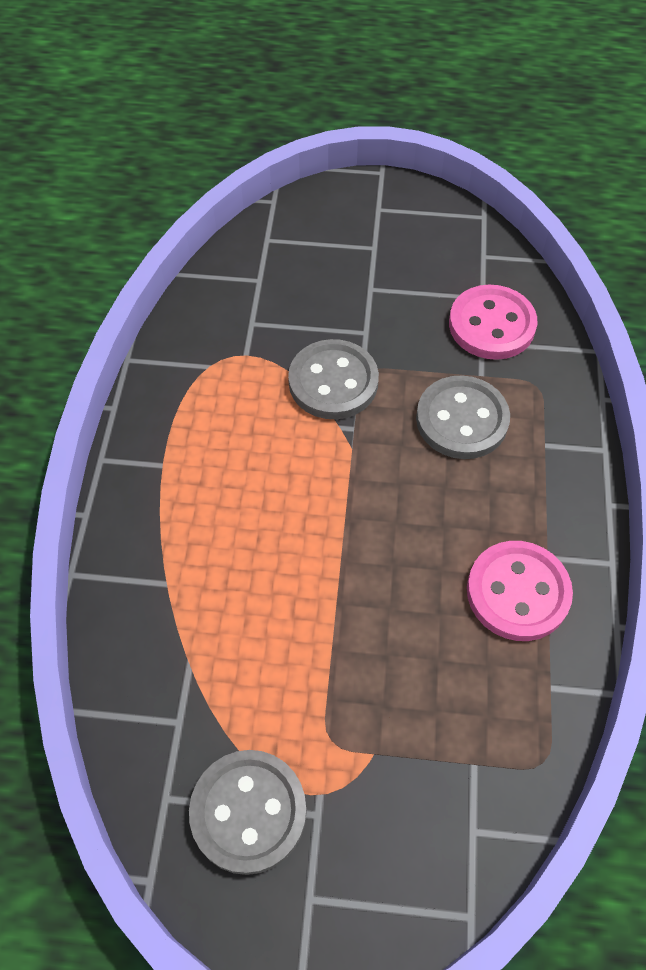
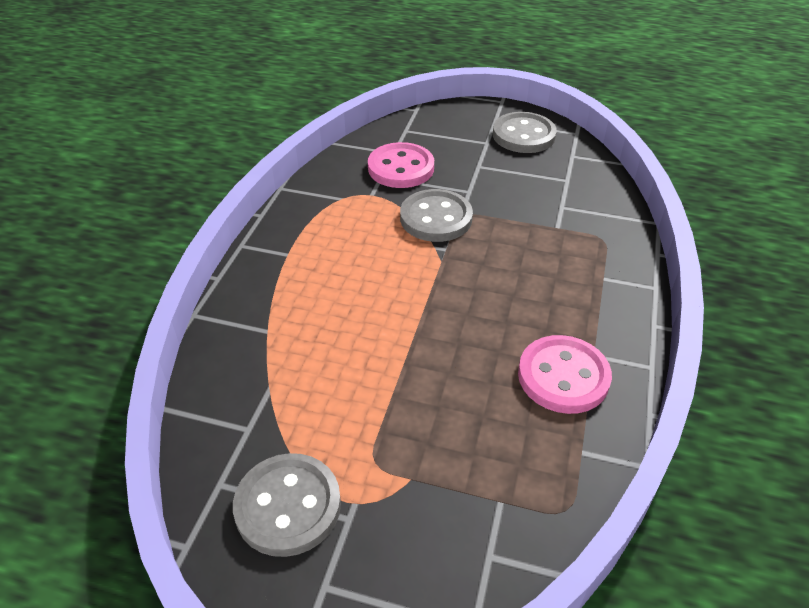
camera: 10 degrees right, 15 degrees down
(462, 420) = (536, 253): grey button -> grey button (523, 135)
(491, 325) = (571, 197): pink button -> pink button (401, 168)

